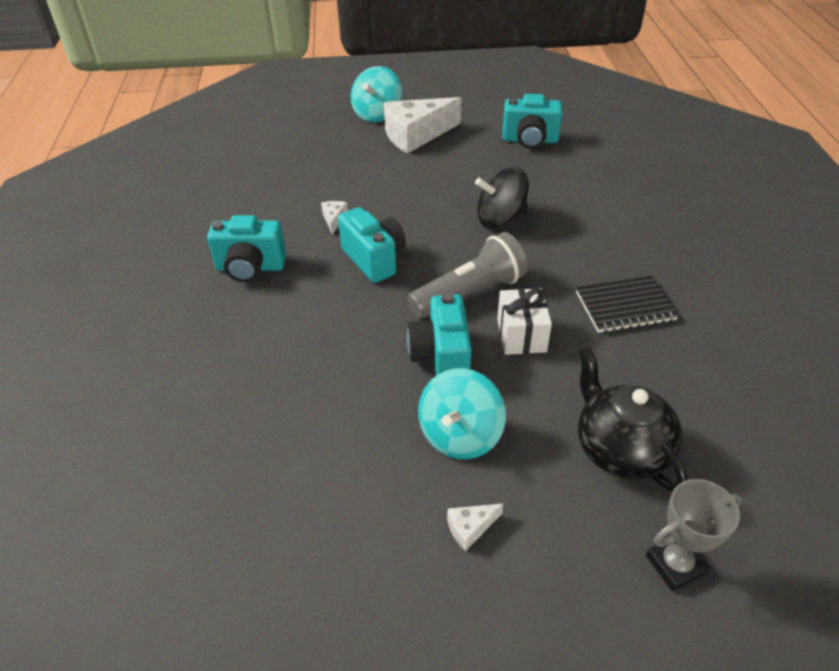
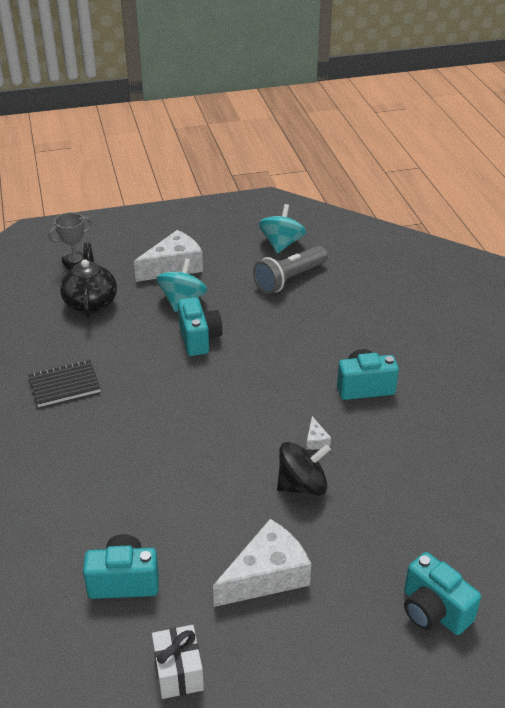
camera: 170 degrees right, 5 degrees down
(374, 259) = (266, 404): turquoise camera -> turquoise camera (433, 611)
(377, 114) = (328, 614): turquoise spinning top -> turquoise spinning top (281, 244)
(469, 293) = (183, 384): grey flashlight -> grey flashlight (289, 279)
(470, 528) = (174, 267): white cheese -> white cheese, size x2.41
(500, 219) = (160, 457): black spinning top -> black spinning top (302, 485)
(521, 335) = (144, 357): white gift -> white gift (178, 672)
(620, 449) = (90, 303): black teapot -> black teapot turned 150 degrees counterclockwise

